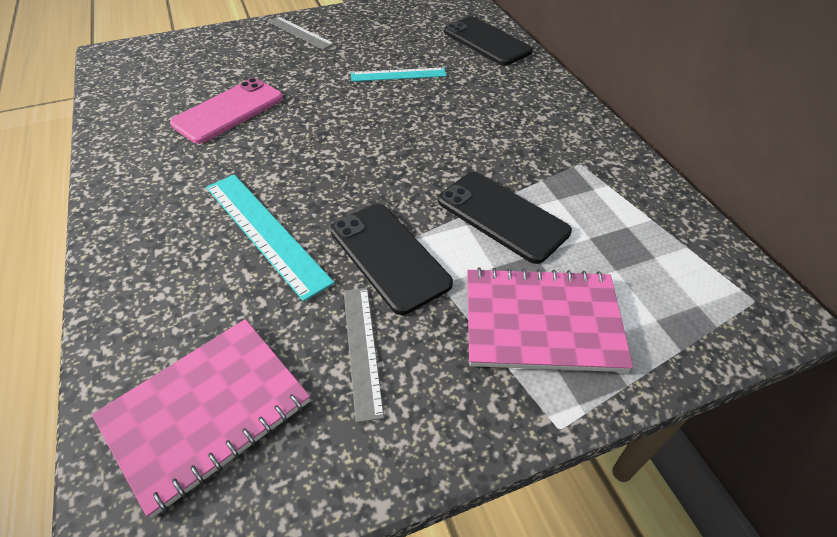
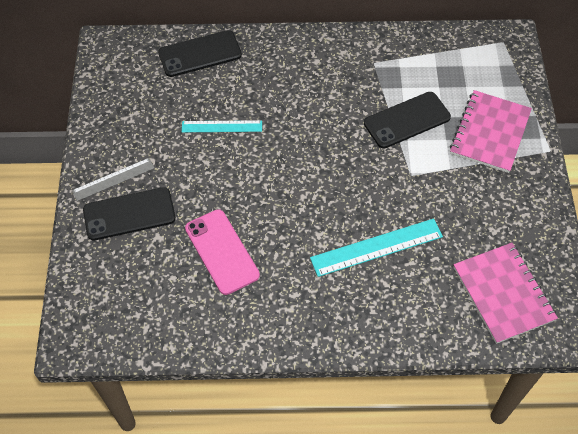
camera: 70 degrees left, 10 degrees up
(362, 349) = (484, 216): grey ruler -> none
(388, 256) = (421, 187): black phone -> black phone (129, 214)
(398, 75) = (222, 126): turquoise ruler -> turquoise ruler turned 75 degrees clockwise

